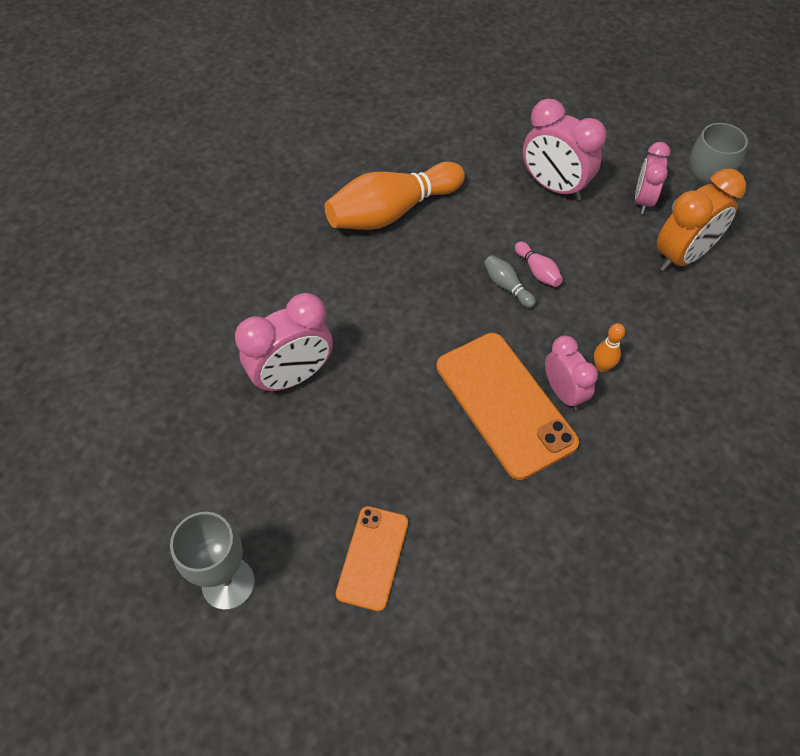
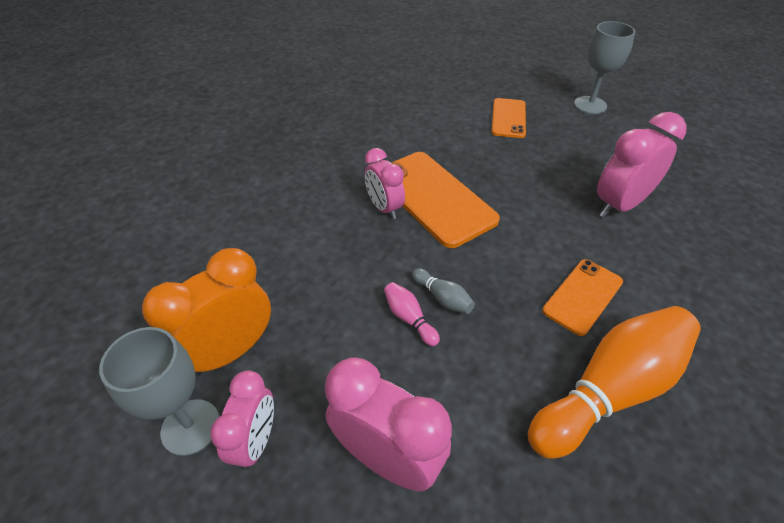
camera: 175 degrees right, 10 degrees down
(381, 279) = (582, 296): none -> orange phone
(602, 367) = (348, 229): orange bowling pin -> none

